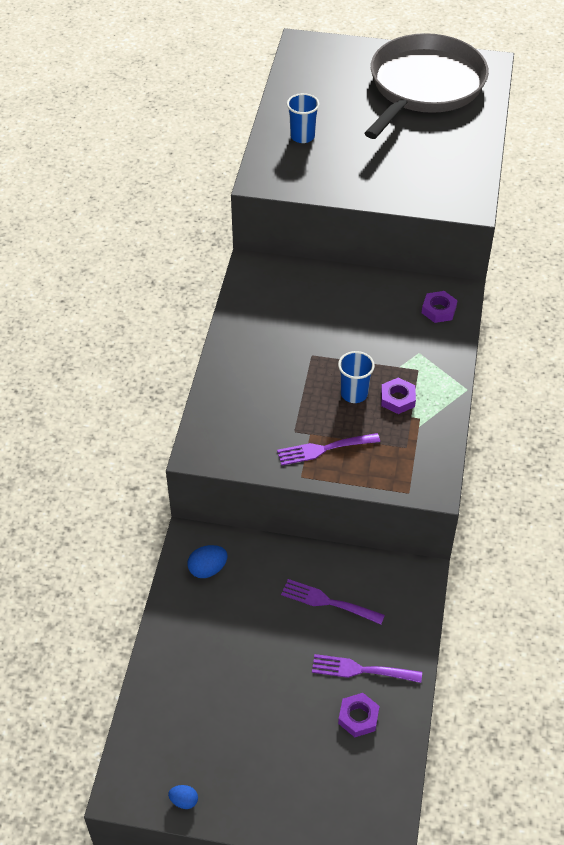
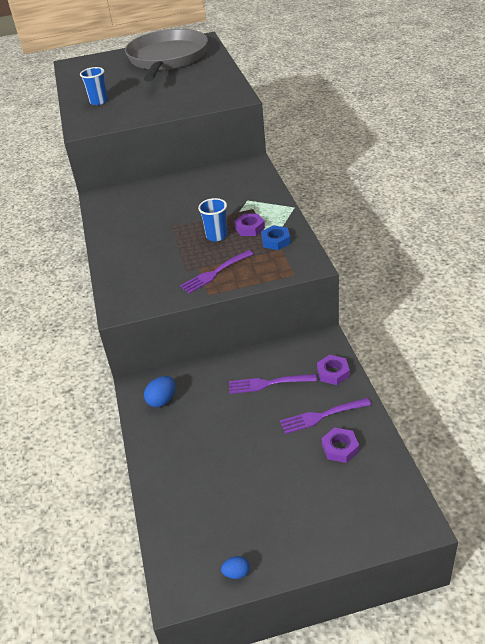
camera: 20 degrees left, 10 degrees down
(416, 433) = (276, 241): none -> blue nut
(438, 310) = (245, 175): purple nut -> purple nut (333, 373)

